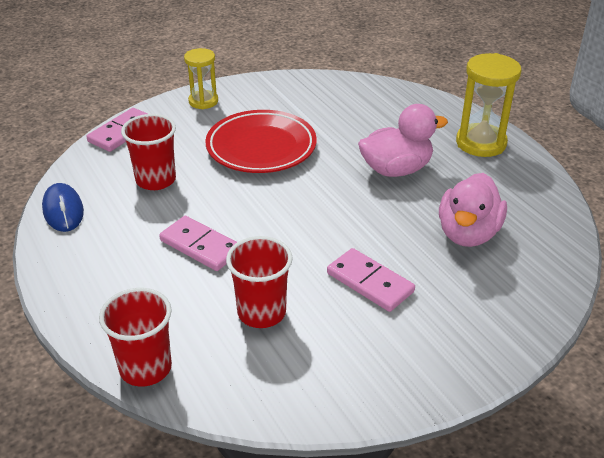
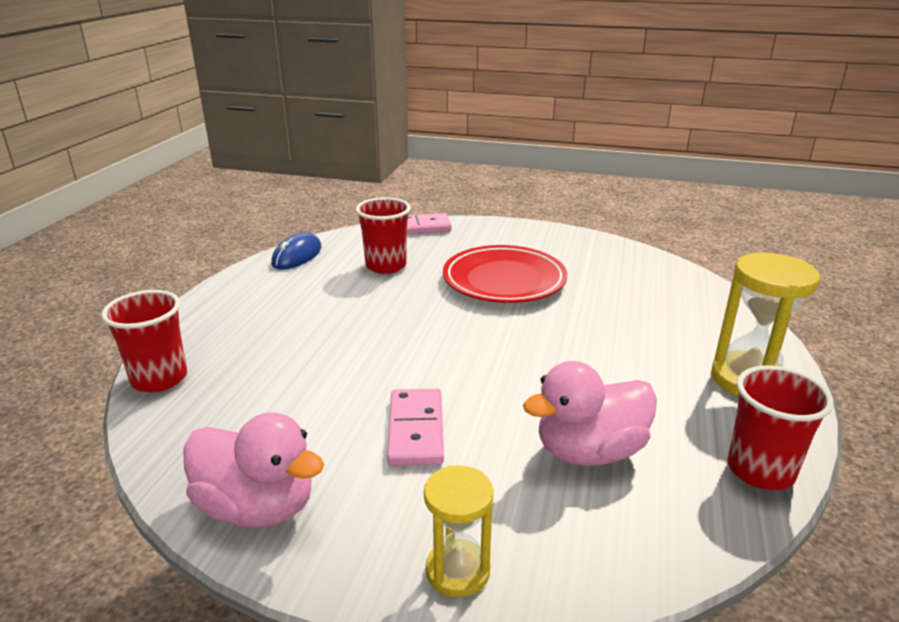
camera: 45 degrees right, 10 degrees down
(200, 246) = (337, 323): pink domino -> none
(203, 101) = (512, 232): yellow hourglass -> yellow hourglass (458, 571)
(261, 312) = (293, 394): red cup -> red cup (760, 470)
(396, 169) = (604, 355): pink duck -> pink duck (257, 507)

